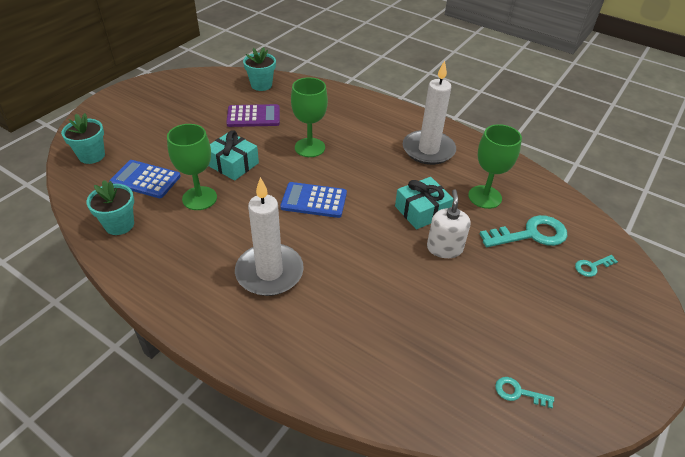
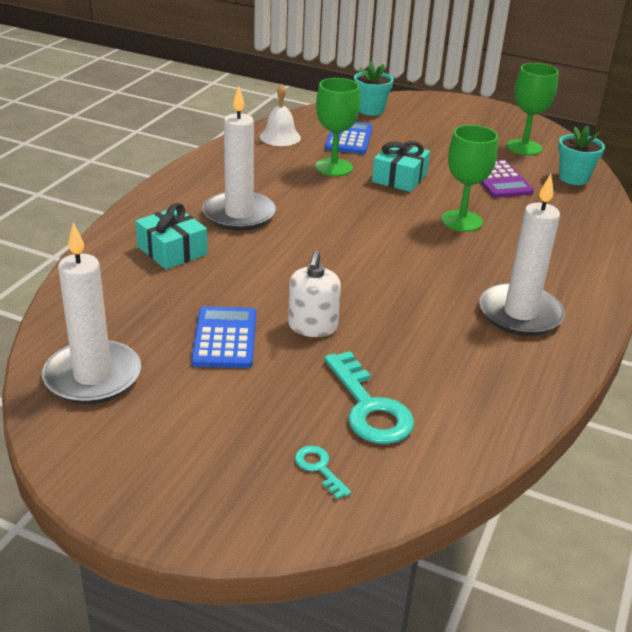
camera: 80 degrees right, 10 degrees down
(119, 225) = (280, 137): turquoise flower pot -> white bell
(314, 200) = (361, 231): blue calculator -> blue calculator (225, 338)
(422, 211) = (377, 308): turquoise gift -> turquoise gift (172, 250)
(444, 248) = (312, 326): white soap dispenser -> white soap dispenser turned 105 degrees clockwise
(484, 197) = (435, 365): green goblet -> green goblet (524, 147)
(518, 392) = (93, 376): turquoise key -> white candle

